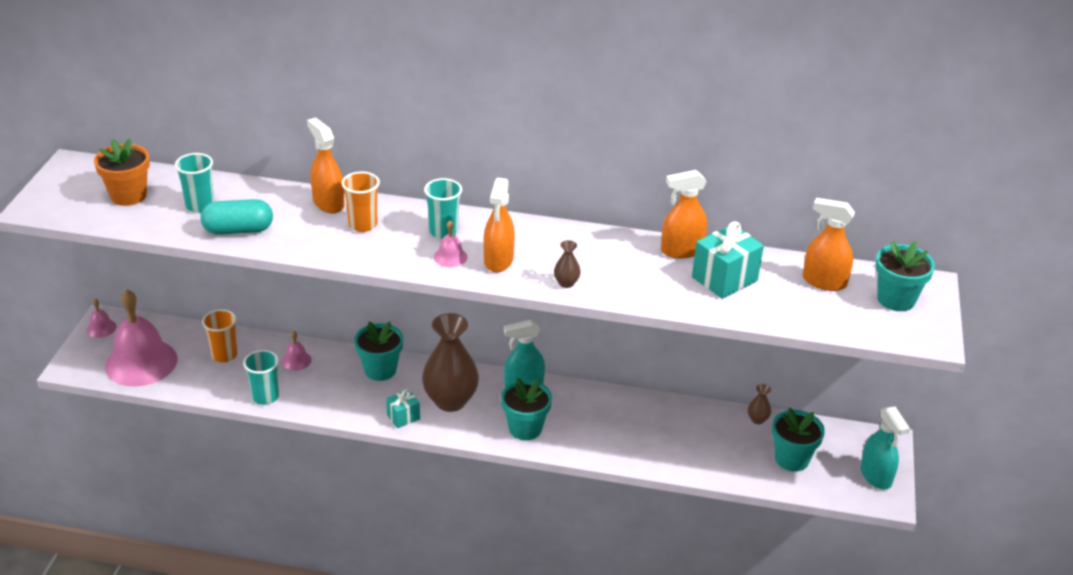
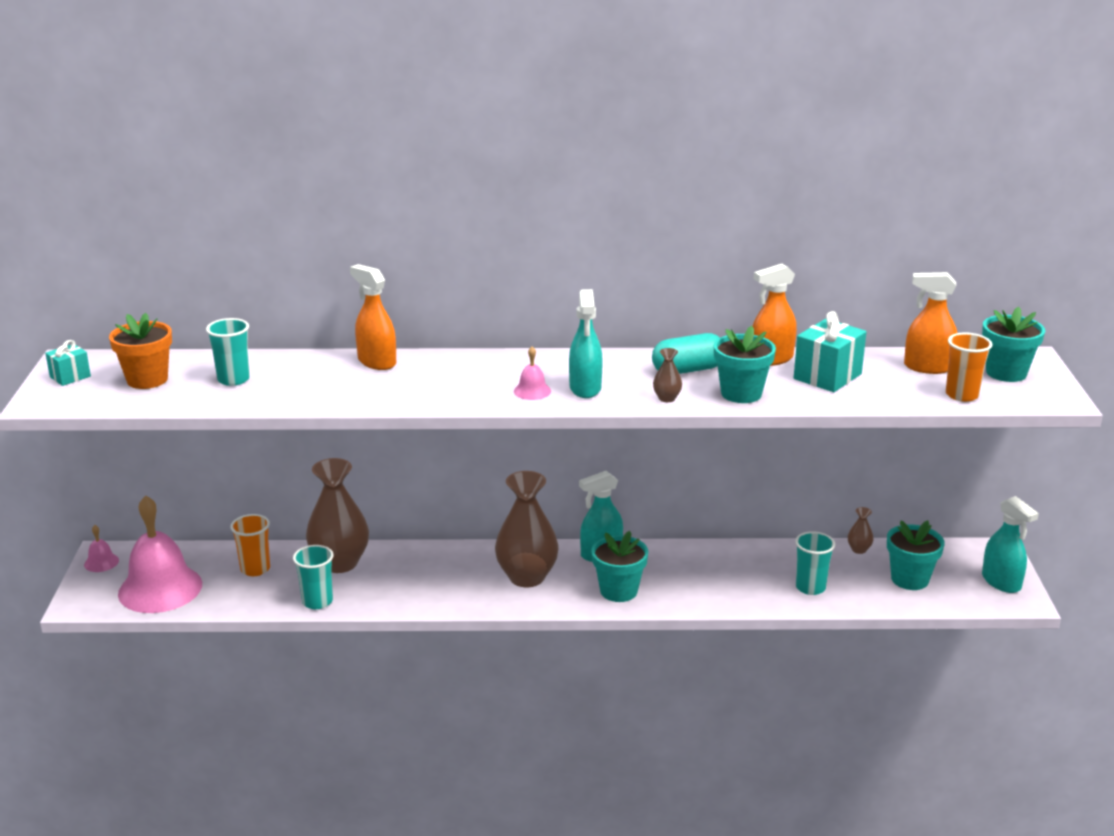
camera: 10 degrees left, 10 degrees down
(238, 230) = (287, 395): turquoise capsule -> turquoise capsule (688, 370)
(296, 360) = (340, 563): pink bell -> brown vase
(363, 225) = (423, 375): orange cup -> orange cup (962, 395)
(380, 370) = (437, 559): turquoise flower pot -> turquoise flower pot (741, 393)
(403, 417) = (481, 599): turquoise gift -> turquoise gift (70, 377)
(443, 232) = (514, 371): turquoise cup -> turquoise cup (810, 587)
(498, 260) = (585, 388): orange spray bottle -> turquoise spray bottle

